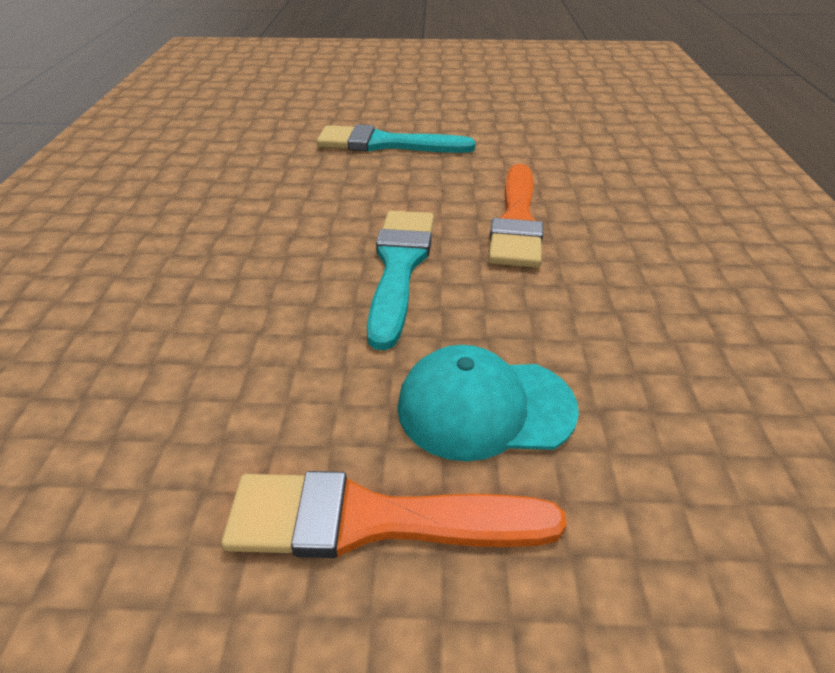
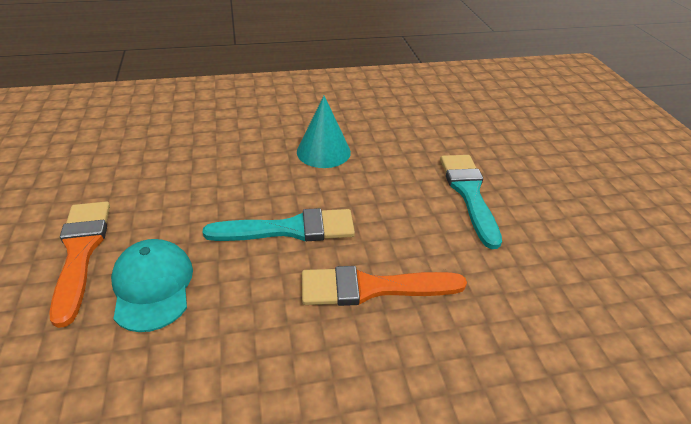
camera: 75 degrees right, 0 degrees up
(238, 222) = (323, 151): none -> turquoise cone

